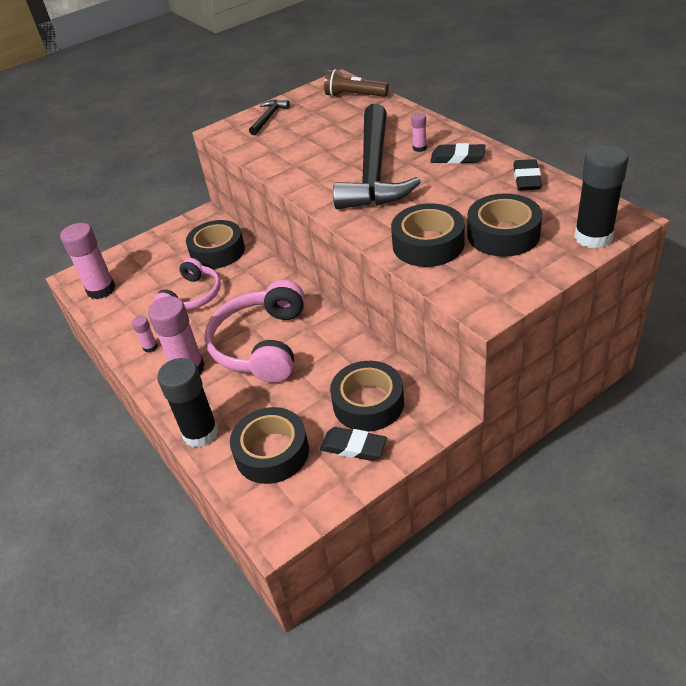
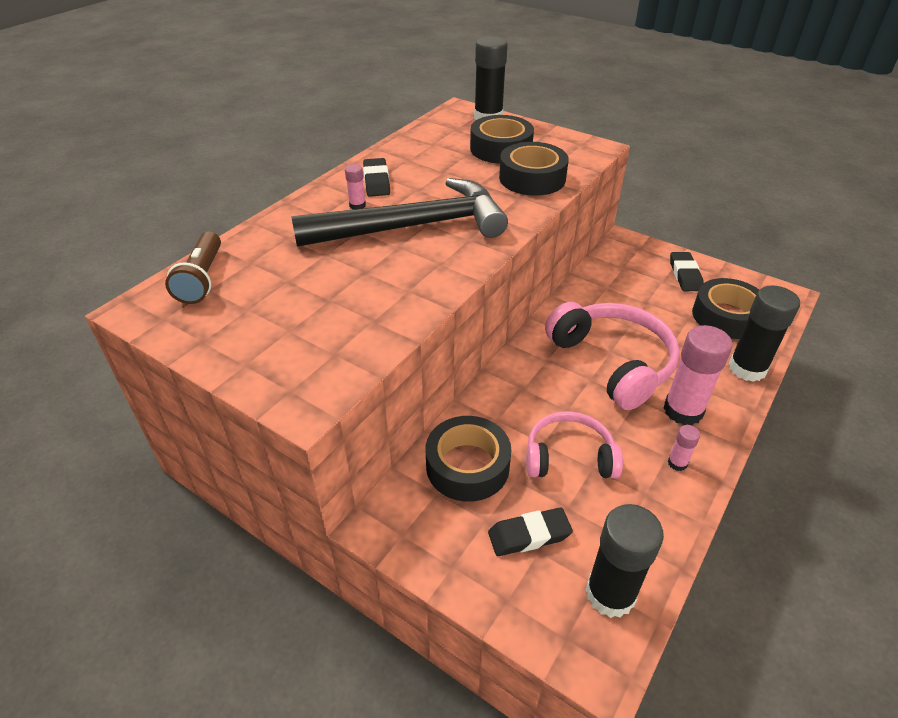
camera: 115 degrees left, 0 degrees up
(101, 289) = (610, 594): pink glue stick -> black glue stick
(261, 344) = (613, 362): pink headphones -> pink headphones turned 105 degrees counterclockwise
(269, 118) = (264, 354): black hammer -> none
(368, 403) = (637, 276): black tape -> none
(526, 179) = (410, 146): black eraser -> black eraser (529, 535)

